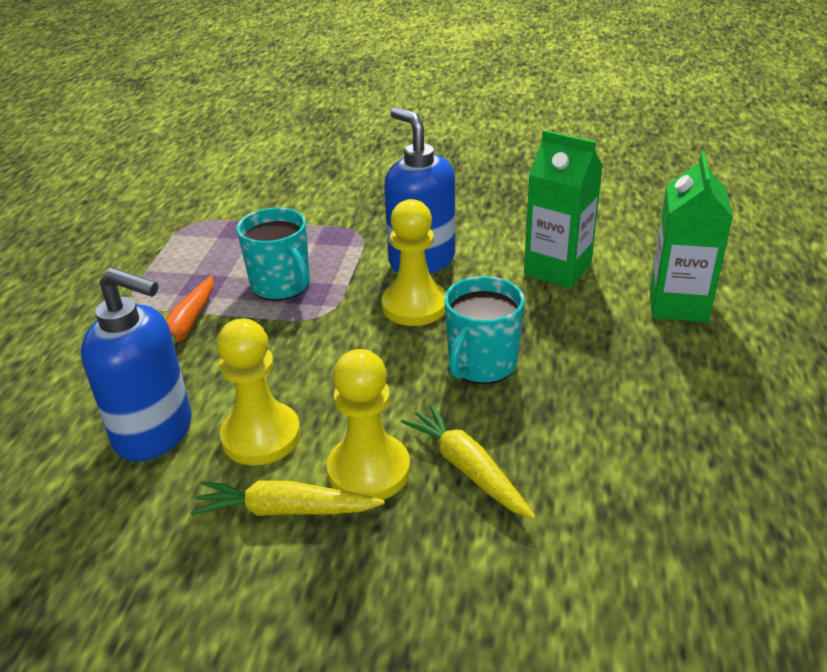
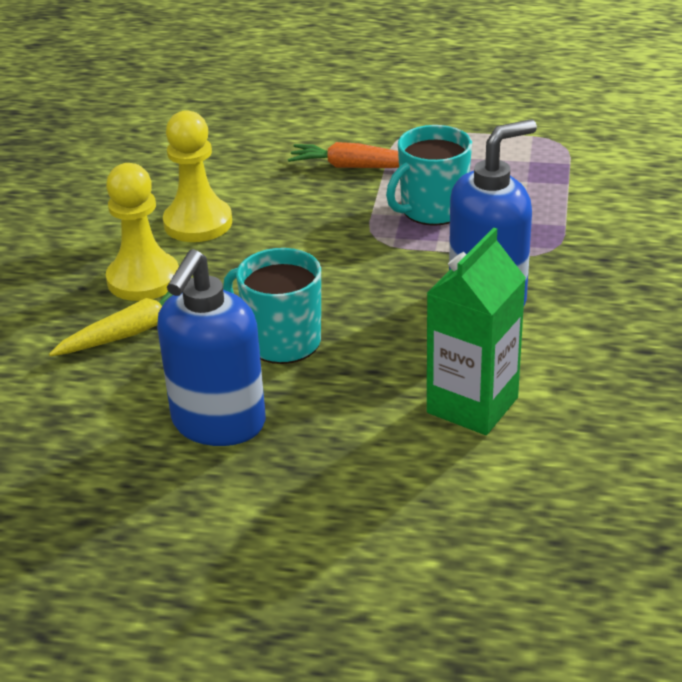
camera: 90 degrees right, 0 degrees up
(155, 433) = (212, 174): blue soap dispenser -> blue soap dispenser (218, 423)
(286, 510) = (110, 243): yellow carrot -> none
(414, 306) = (391, 295): yellow pawn -> none
(678, 304) = (389, 506): green carton -> none

